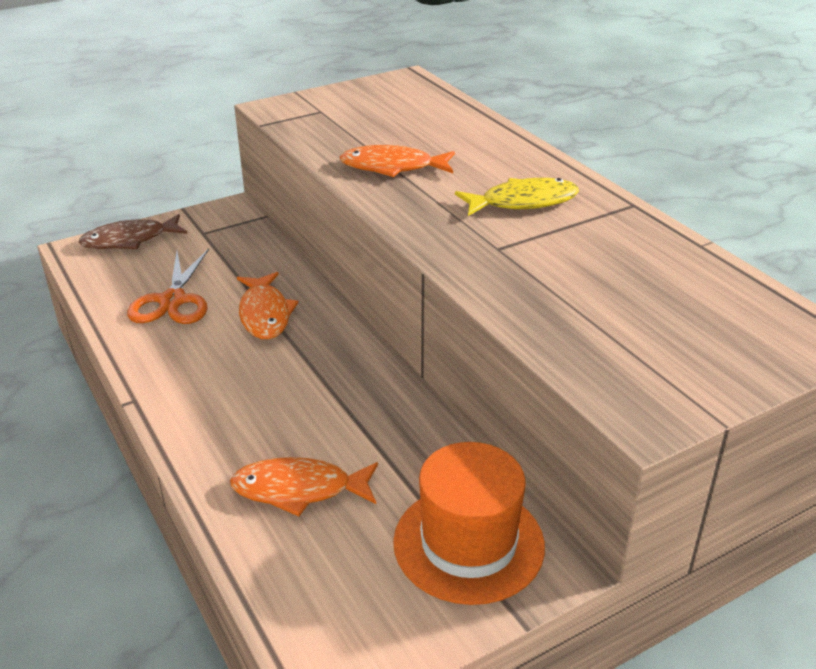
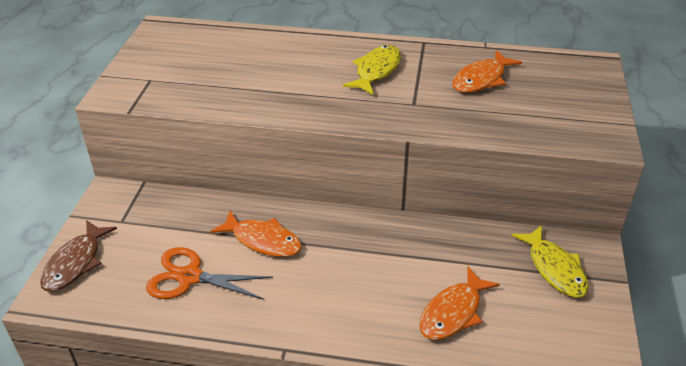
camera: 50 degrees left, 5 degrees up
(172, 301) = (189, 277): orange scissors -> orange scissors turned 150 degrees clockwise
(392, 167) = (272, 91): orange fish -> orange fish (481, 79)
(468, 543) = (554, 268): orange hat -> yellow fish

